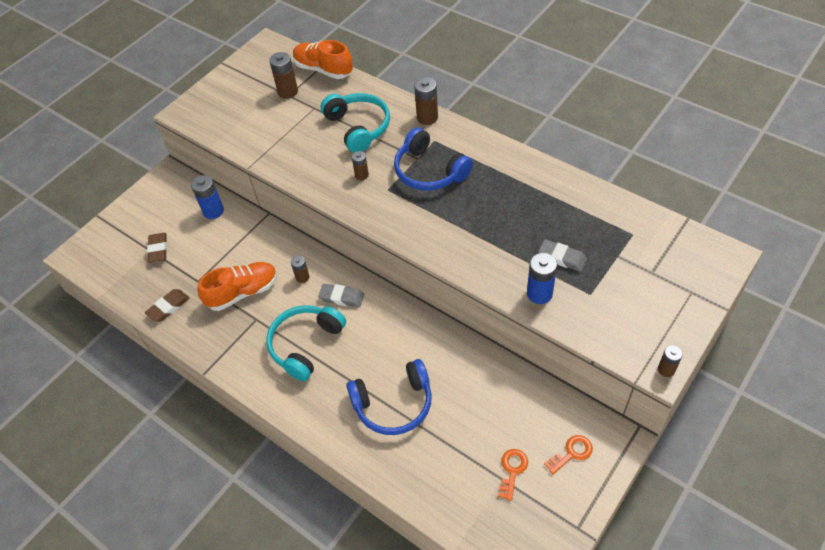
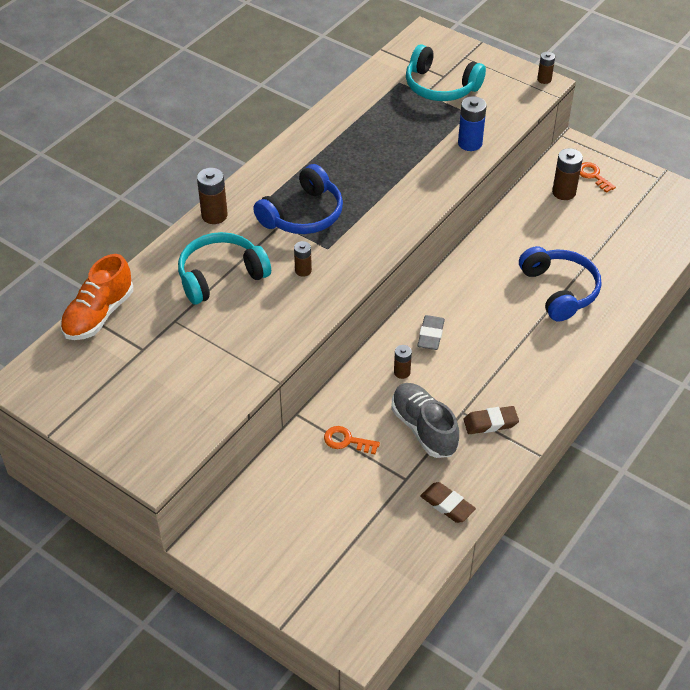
camera: 95 degrees left, 5 degrees down
(158, 249) = (352, 532): brown eraser -> brown eraser (490, 423)
(213, 211) = (288, 476): blue battery -> none
(243, 292) = (424, 428): orange shoe -> grey shoe
(288, 91) = (136, 350): brown battery -> brown battery (564, 192)
(305, 345) = (495, 363): turquoise headphones -> turquoise headphones (440, 86)
(512, 470) = (615, 212): orange key -> orange key (347, 441)
(562, 258) = (427, 126): grey eraser -> none

